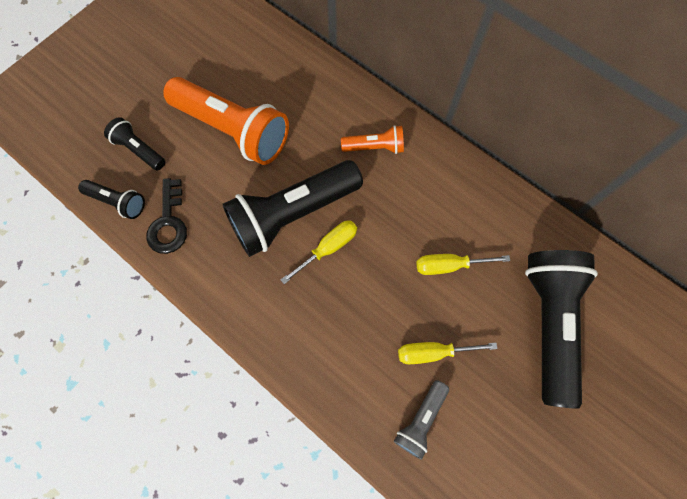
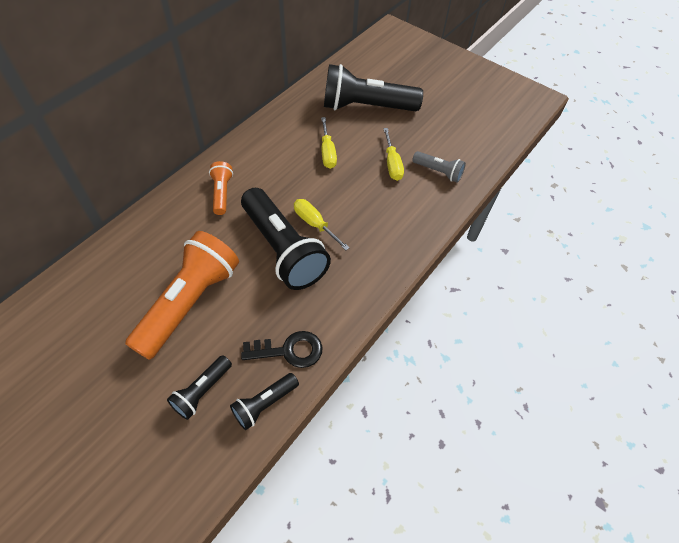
camera: 95 degrees left, 15 degrees down
(118, 202) = (264, 404): black flashlight -> black flashlight turned 150 degrees counterclockwise

